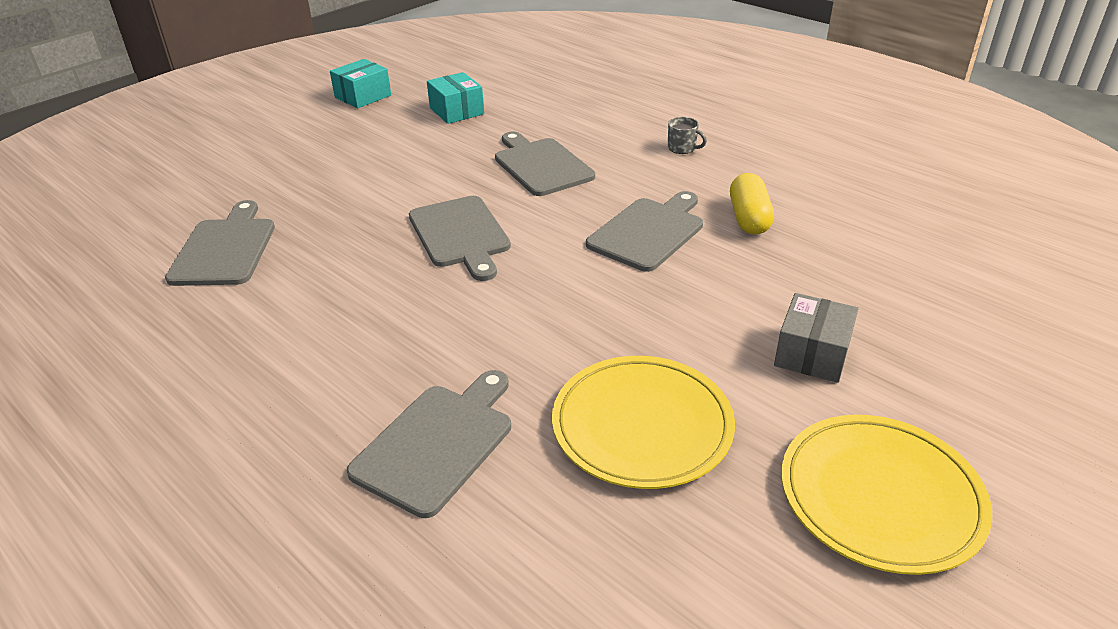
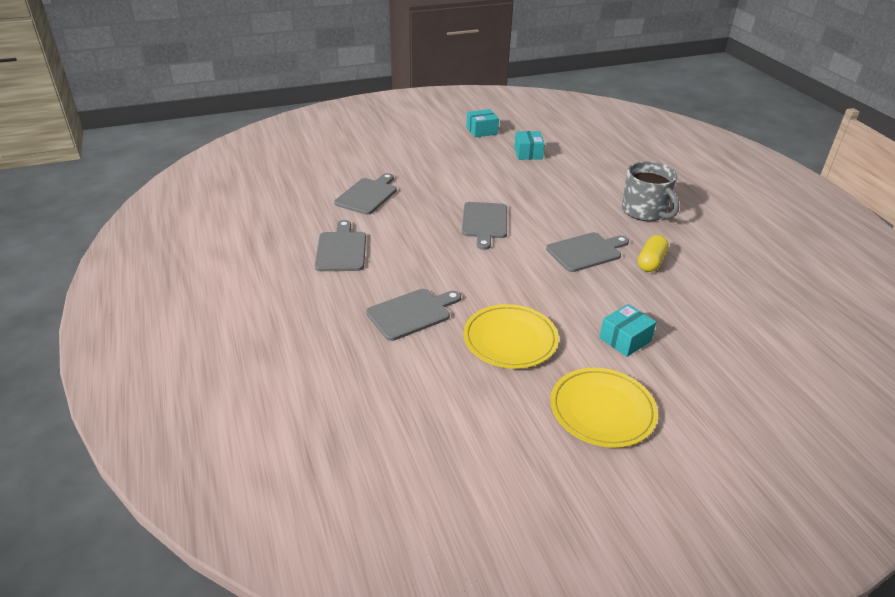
camera: 25 degrees right, 0 degrees up
(541, 165) = (554, 198): grey cutting board -> grey cutting board (341, 249)
(682, 148) = (644, 211): grey mug -> grey mug, size x2.49
(812, 354) = (625, 339): grey box -> turquoise box

